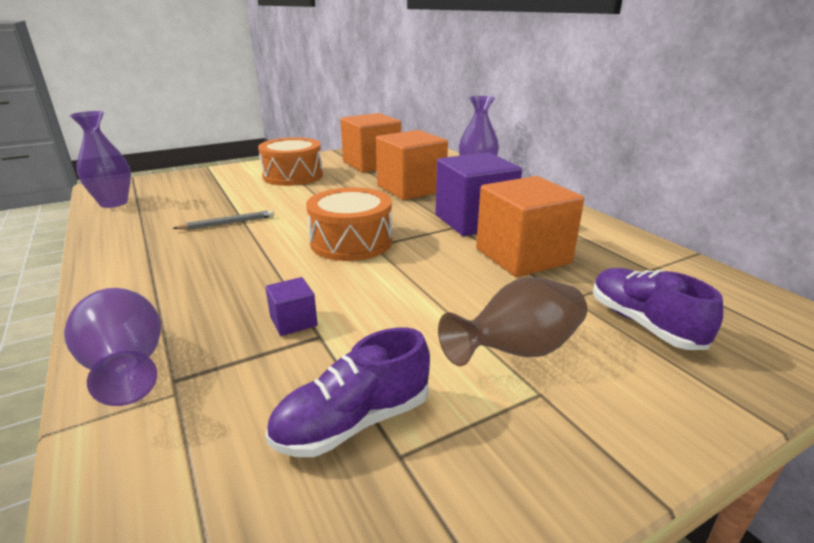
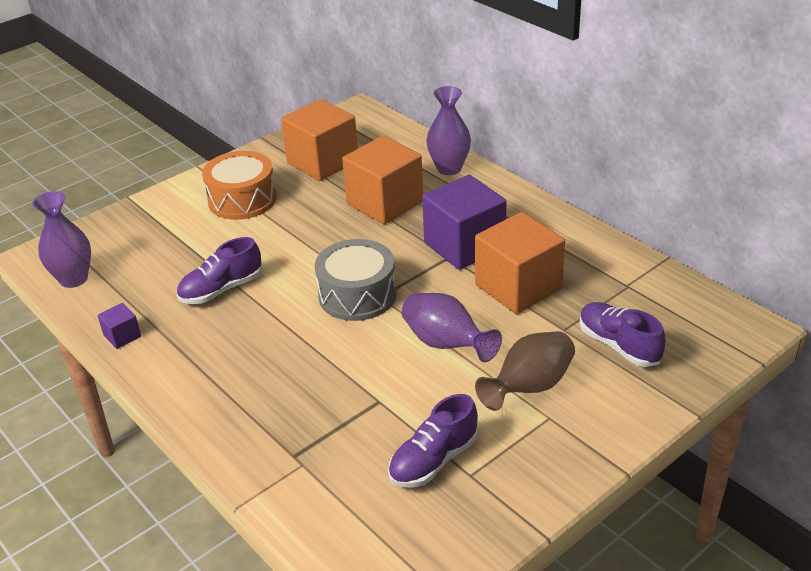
camera: 10 degrees left, 10 degrees up
(127, 368) = (253, 454): purple vase -> purple vase (446, 344)
(228, 223) = (221, 289): grey pencil -> purple shoe
(293, 321) = (352, 392): purple cube -> purple cube (122, 336)
(351, 242) = (357, 295): orange drum -> grey drum

